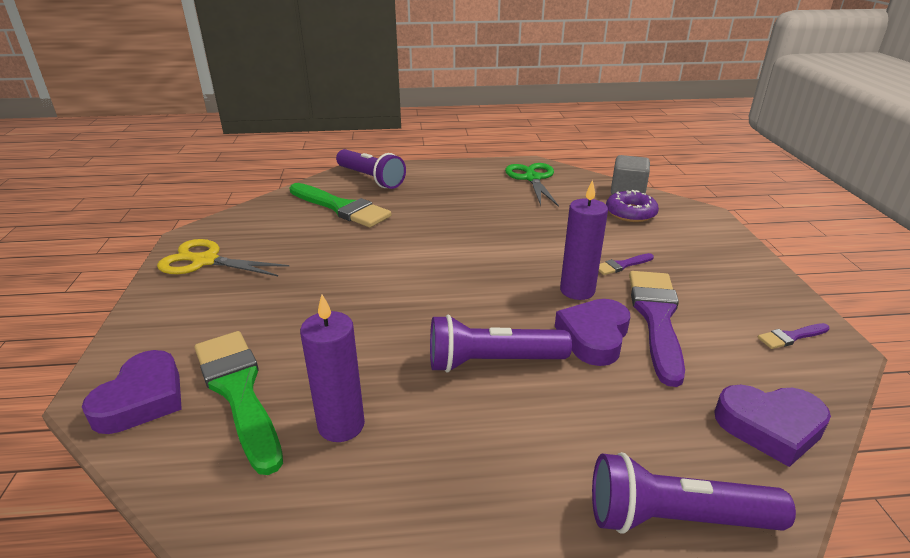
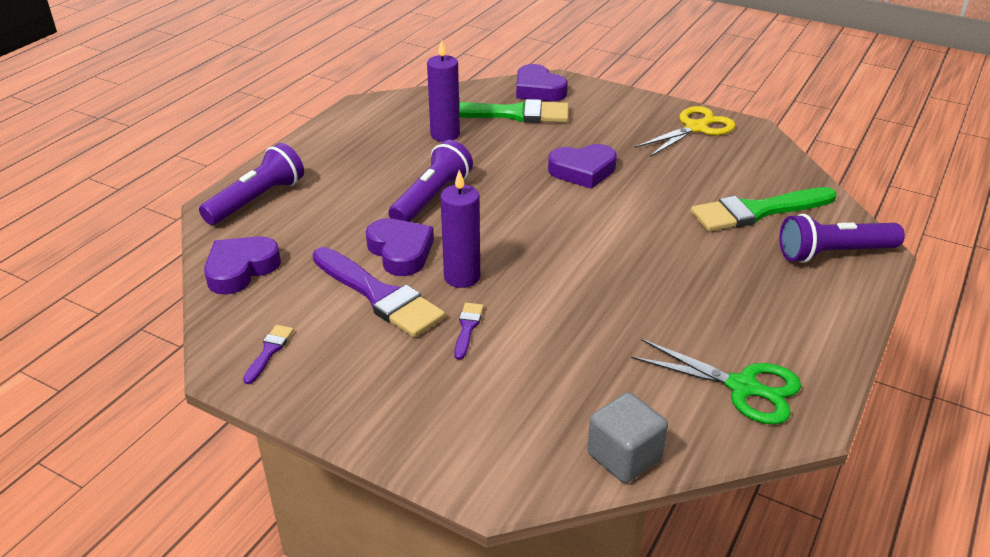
camera: 125 degrees right, 5 degrees up
(346, 293) = (583, 171): none -> purple heart
(630, 213) = (562, 413): purple donut -> none

